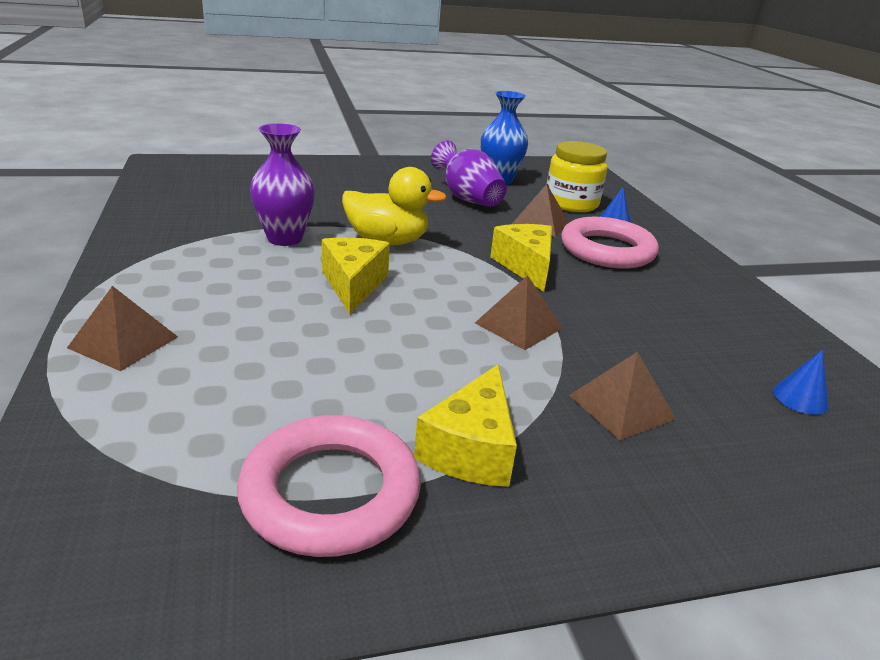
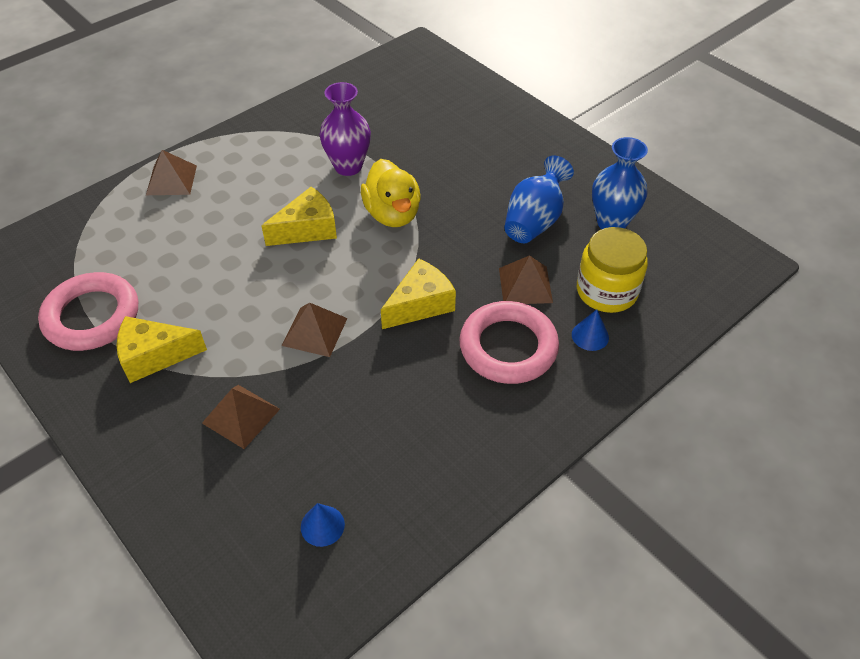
camera: 65 degrees right, 20 degrees up
(467, 199) = (534, 221): purple vase -> blue vase

